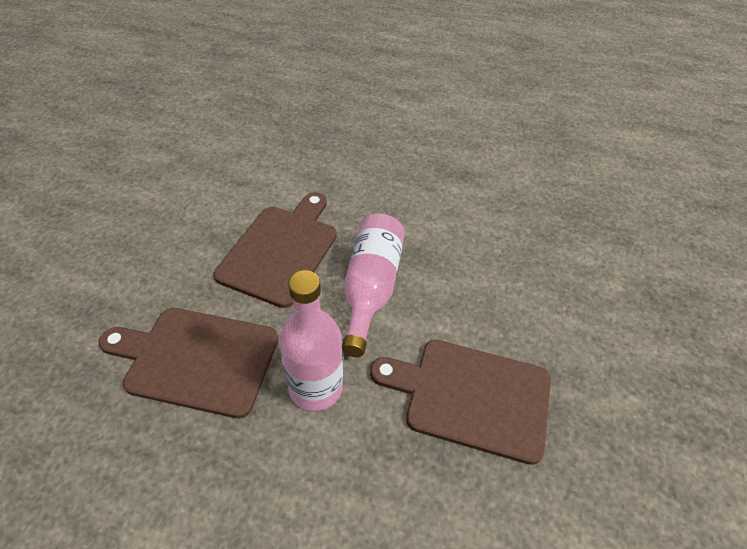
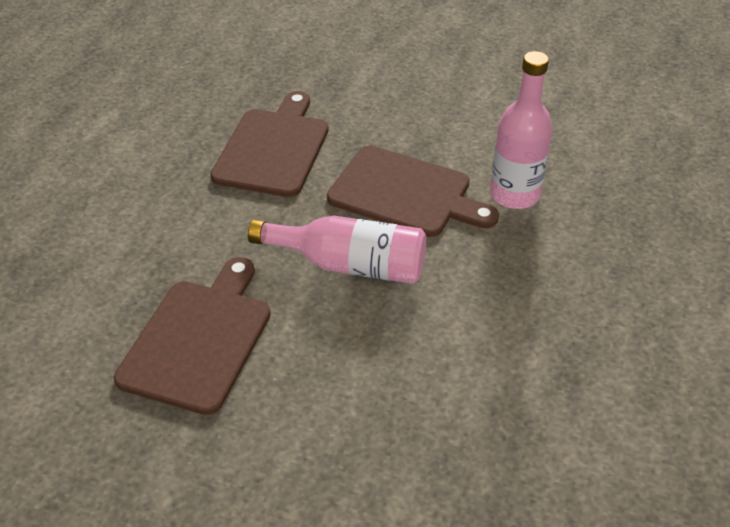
camera: 95 degrees right, 5 degrees down
(315, 387) = (232, 223): pink bottle -> pink bottle (514, 194)

